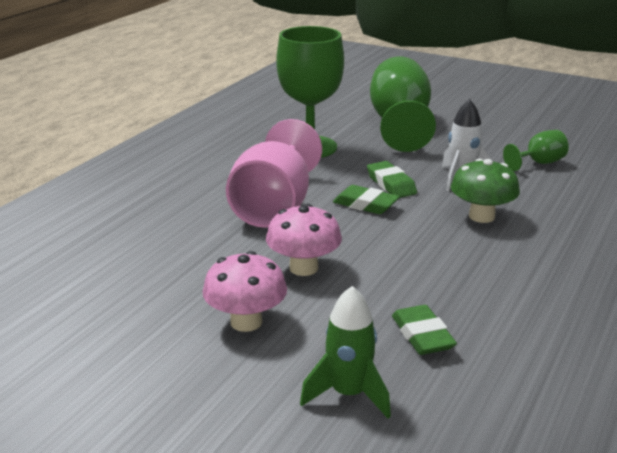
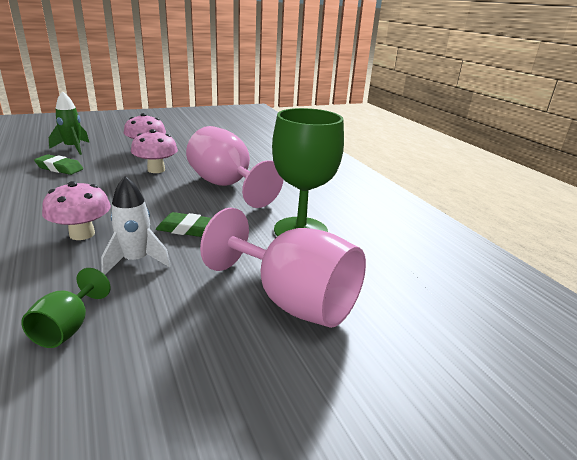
camera: 125 degrees right, 0 degrees up
(365, 205) = (179, 208): green eraser -> none
(400, 125) = (292, 301): green goblet -> pink goblet
(481, 216) = (82, 234): green mushroom -> pink mushroom

